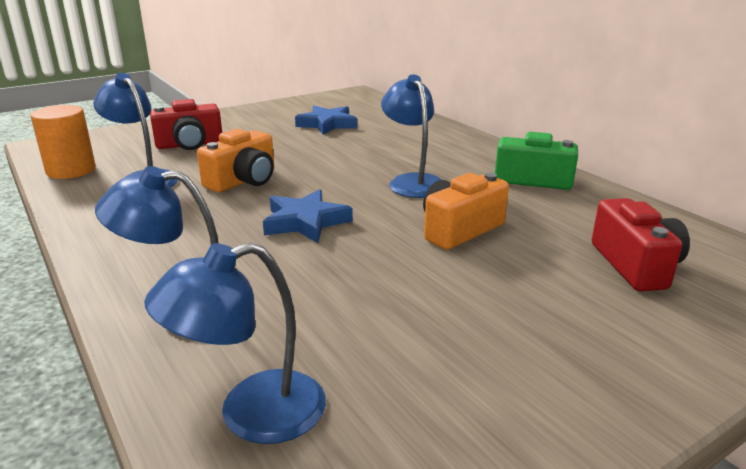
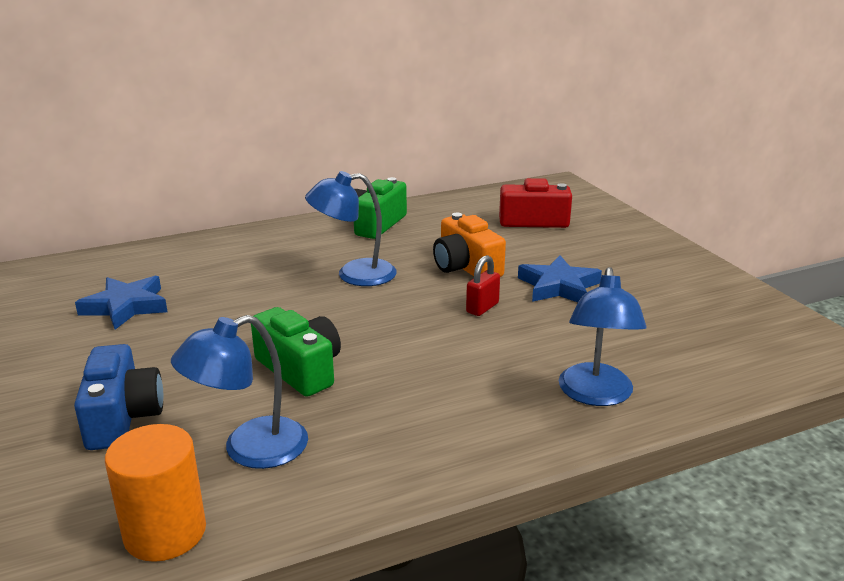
camera: 80 degrees left, 0 degrees up
(189, 144) = (122, 417): red camera -> blue camera
(243, 181) = (300, 369): orange camera -> green camera
(251, 414) = (714, 363): blue lamp -> none
(305, 222) = (429, 334): blue star -> blue star (558, 286)
(366, 243) = (482, 308): none -> red padlock

